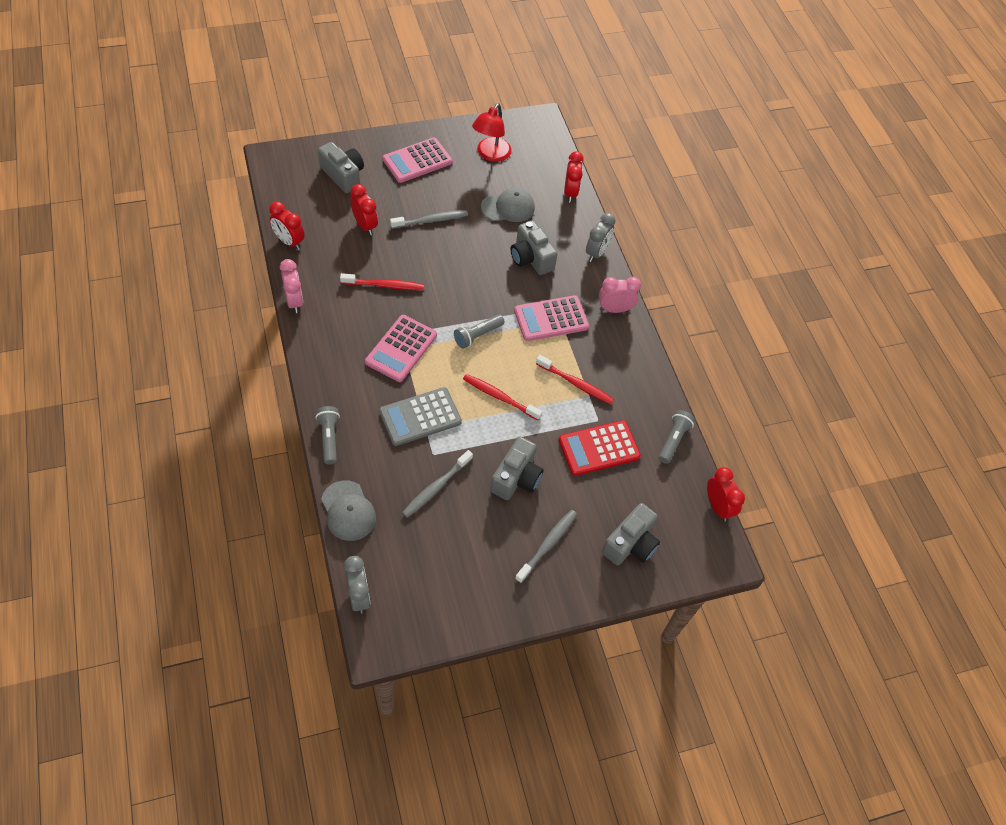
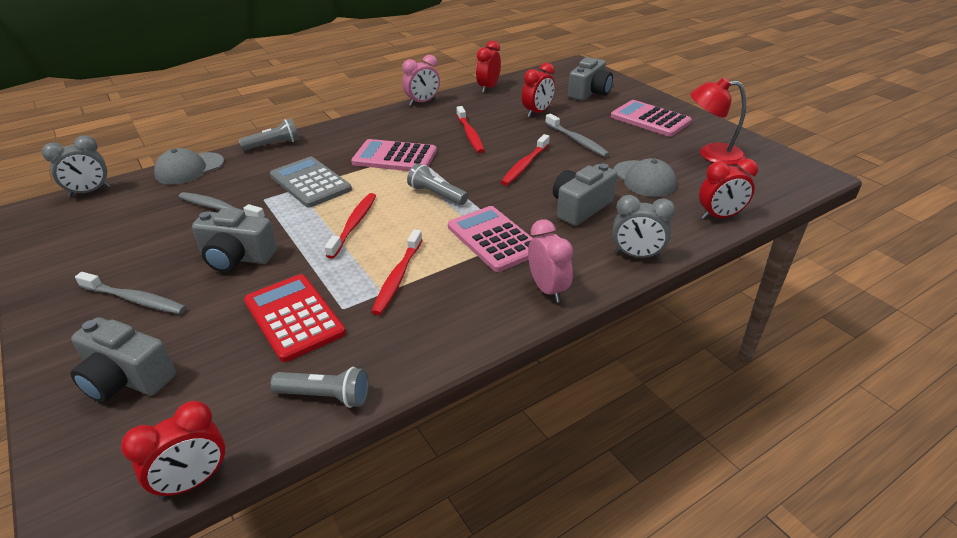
camera: 80 degrees right, 20 degrees down
(456, 267) = (525, 165): none -> red toothbrush

